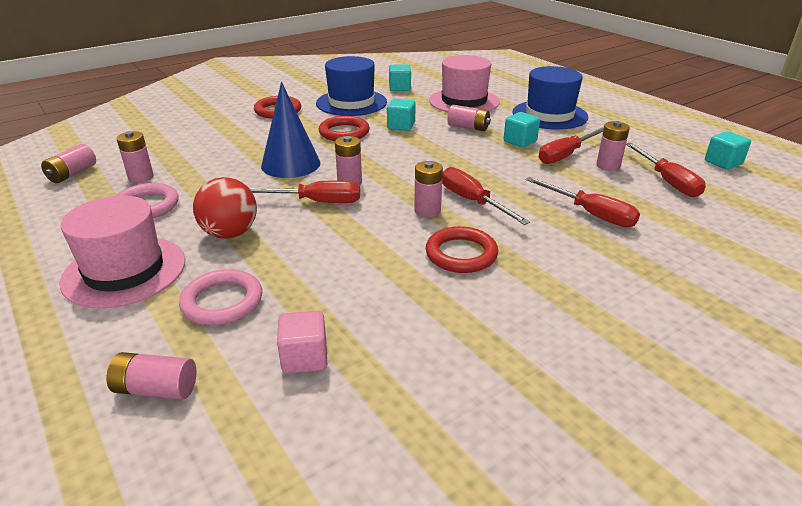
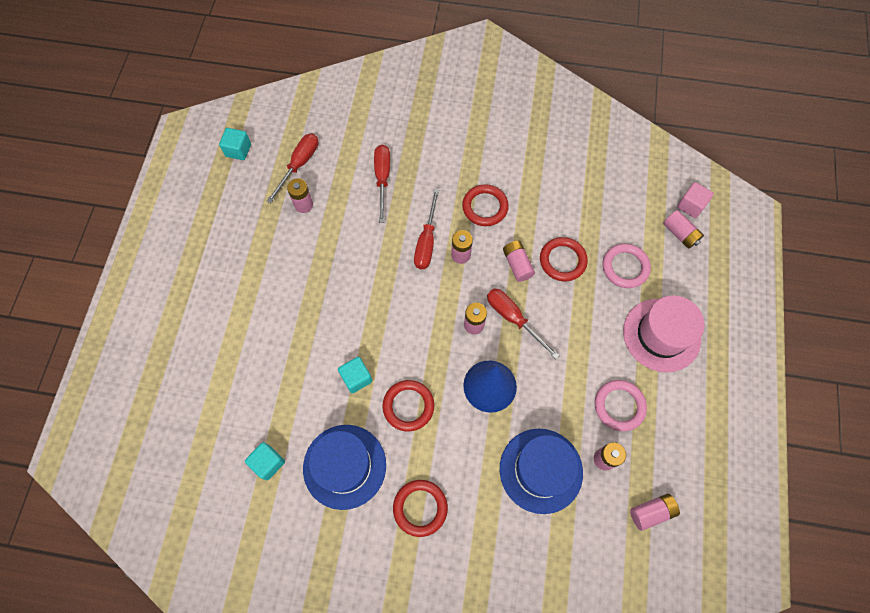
camera: 135 degrees left, 35 degrees up
(230, 233) = (586, 326): red ball -> none
(304, 358) = (612, 204): pink cube -> pink cube (690, 206)
(312, 264) = (562, 260): none -> red ring
(464, 101) = (256, 378): pink hat -> none
(468, 127) = (314, 329): pink battery -> pink battery (517, 264)
(520, 141) = (309, 277): turquoise cube -> none
(549, 115) = (233, 293): blue hat -> blue hat (541, 470)
(565, 155) = (308, 236): red screwdriver -> none

